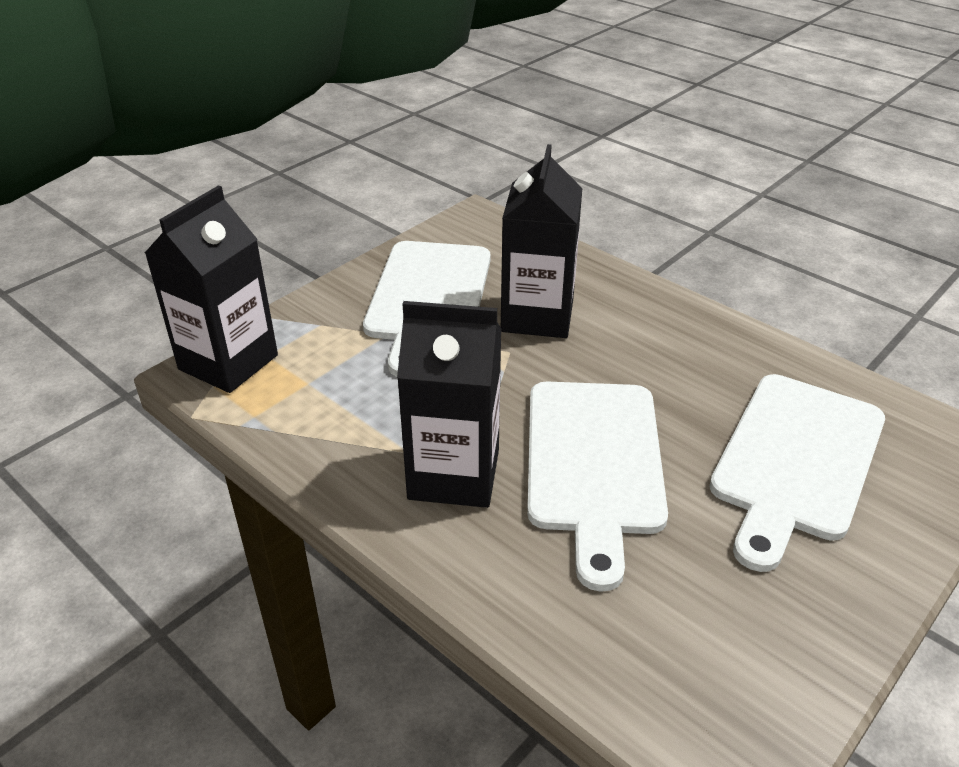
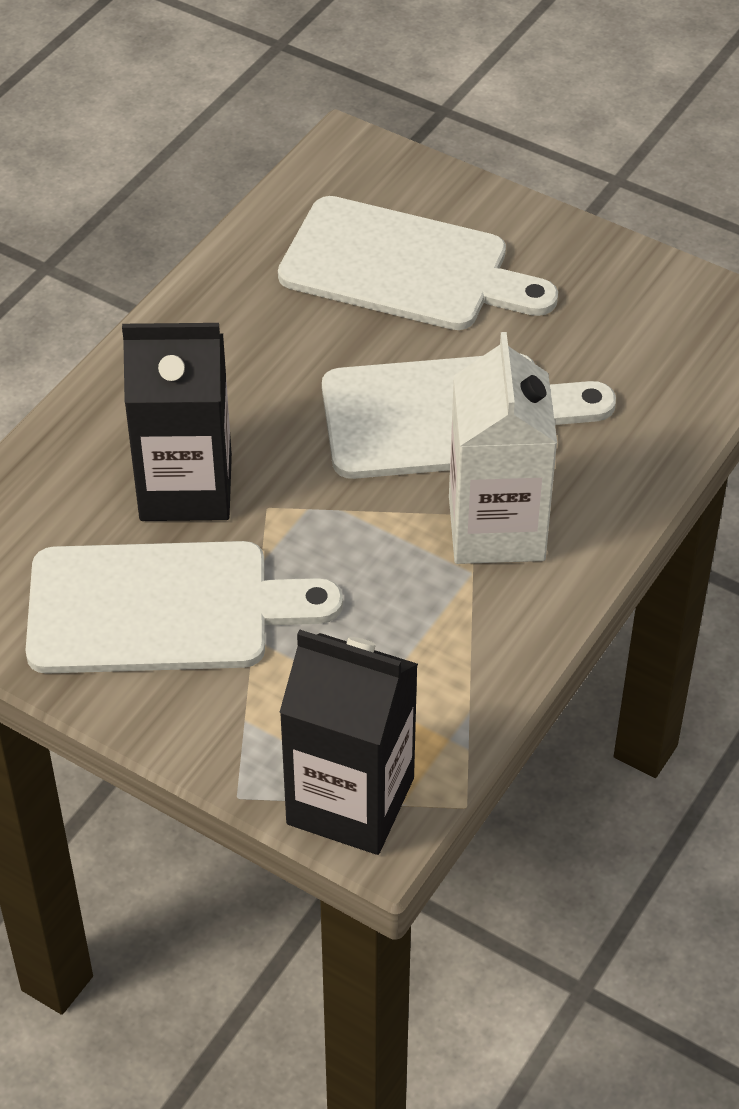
camera: 100 degrees left, 10 degrees up
(454, 474) = (496, 528): black carton -> white carton

